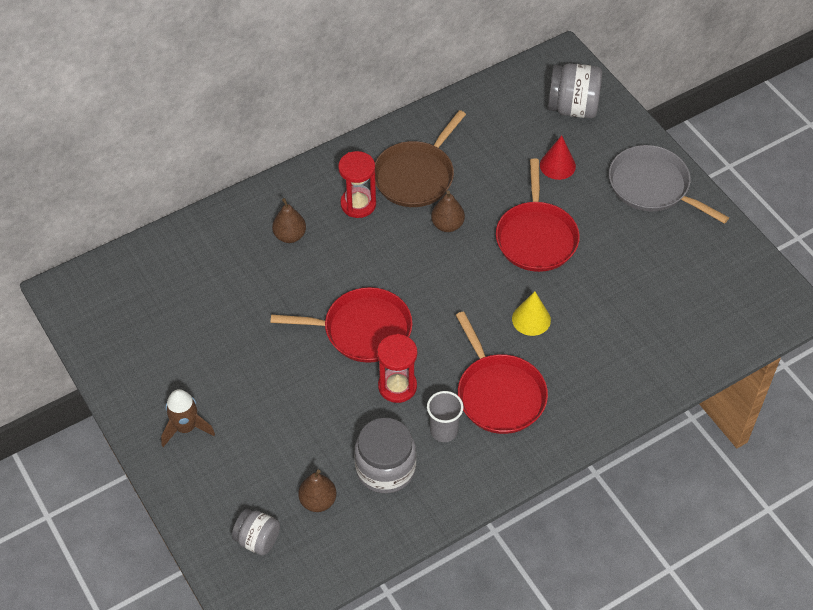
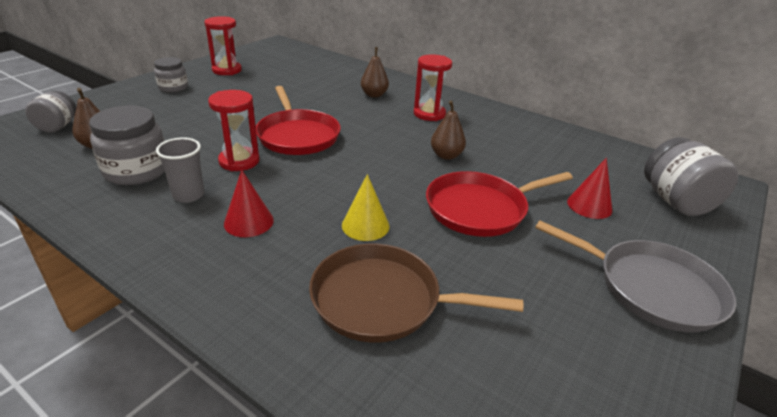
camera: 65 degrees right, 20 degrees down
(149, 366) = (227, 70): none -> red hourglass
(186, 427) = (173, 87): brown rocket -> grey jar
(416, 176) = (485, 133): brown pan -> brown pan (382, 300)
(499, 394) = (248, 222): red pan -> red cone
(652, 186) = (651, 288): grey pan -> grey pan turned 105 degrees clockwise

